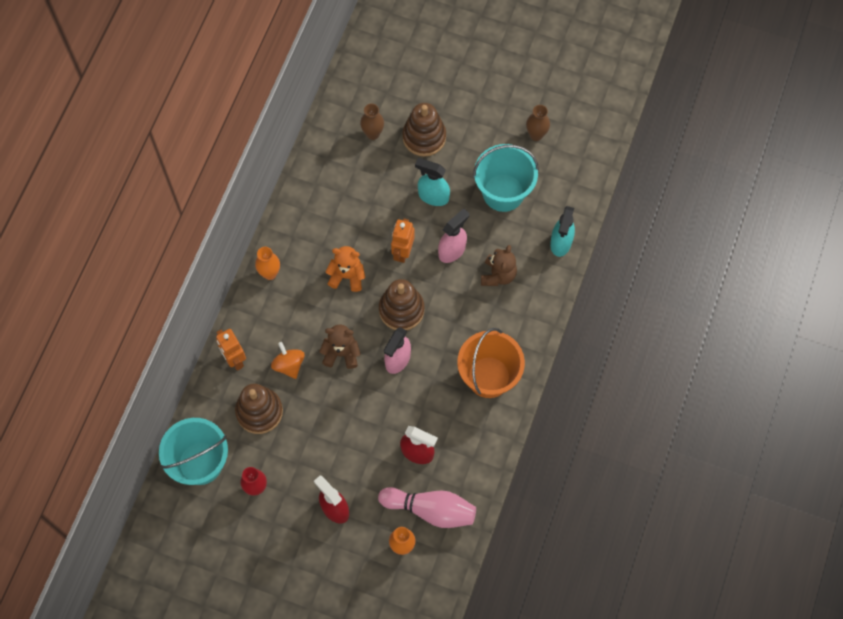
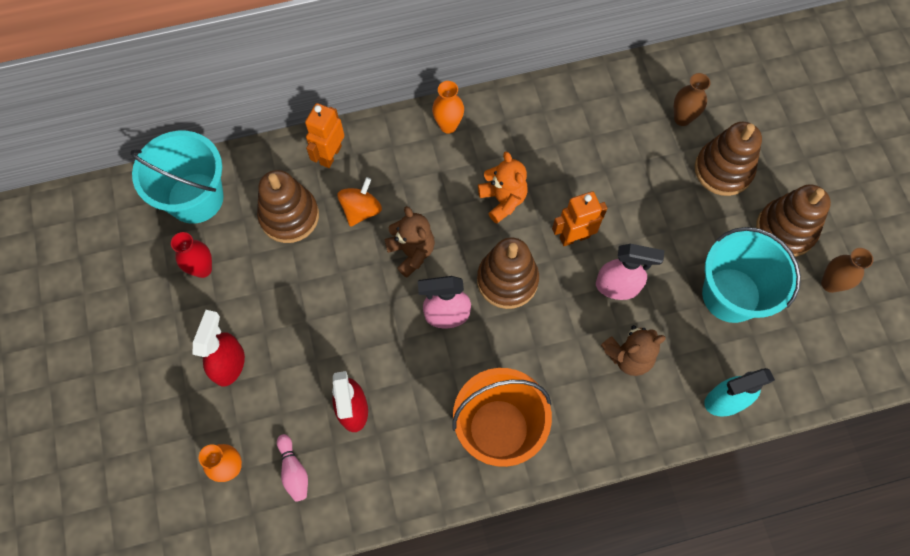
camera: 55 degrees right, 0 degrees up
(430, 510) = (294, 471): pink bowling pin -> pink bowling pin, size x0.51
(433, 196) = (664, 224): turquoise spray bottle -> none
(487, 133) = (785, 230): none -> brown stacking toy

